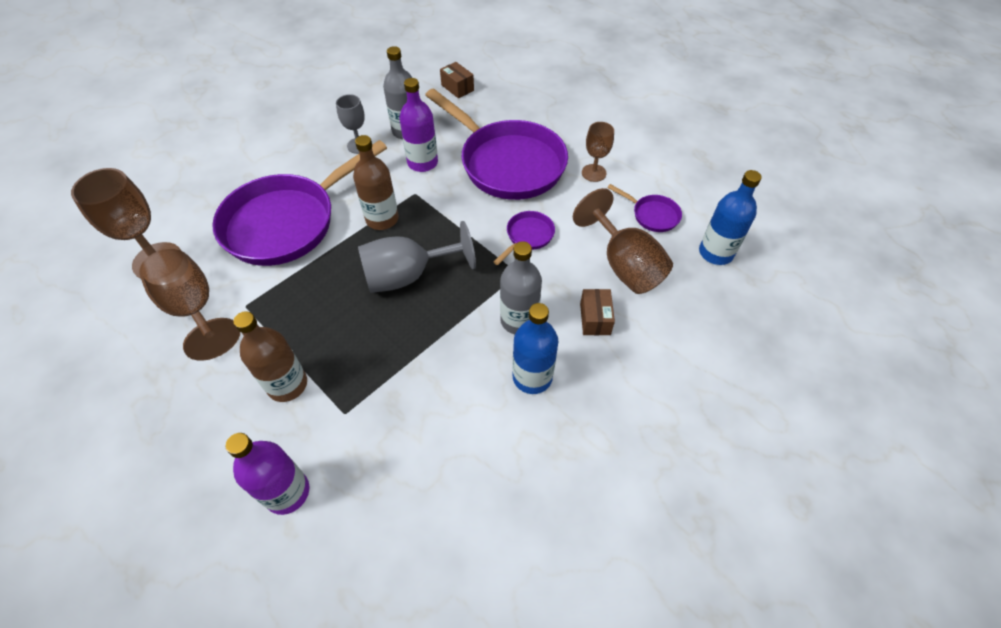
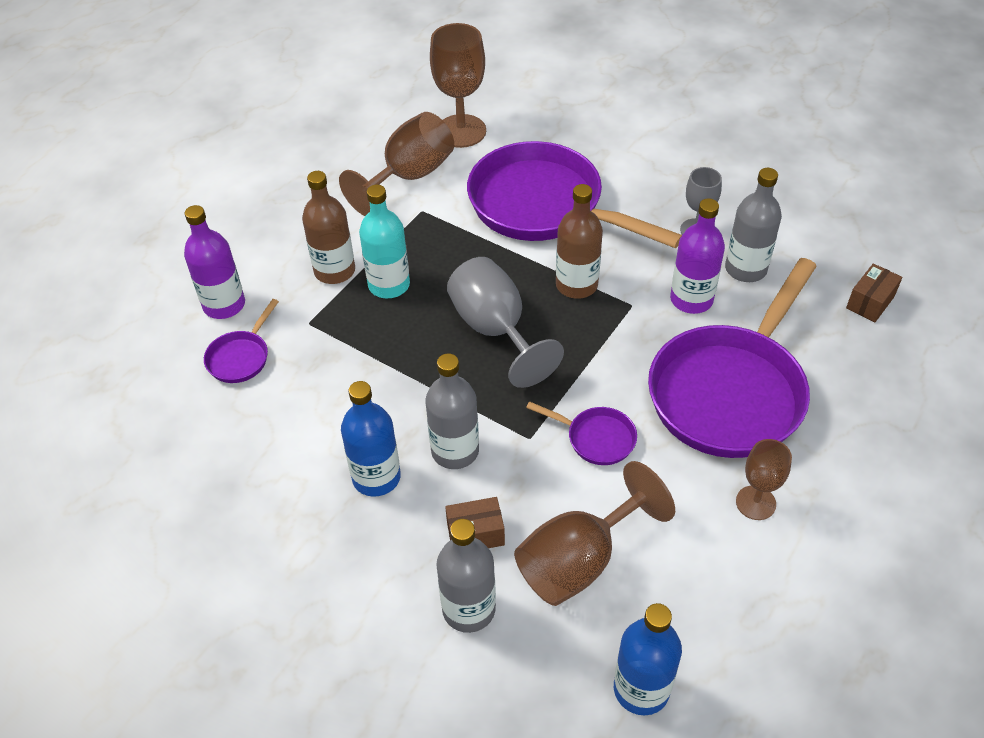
camera: 80 degrees right, 5 degrees down
(326, 342) = (389, 285): none -> turquoise bottle
(652, 215) = (692, 592): purple pan -> purple pan (241, 357)
(655, 332) = (469, 609): none -> grey bottle

